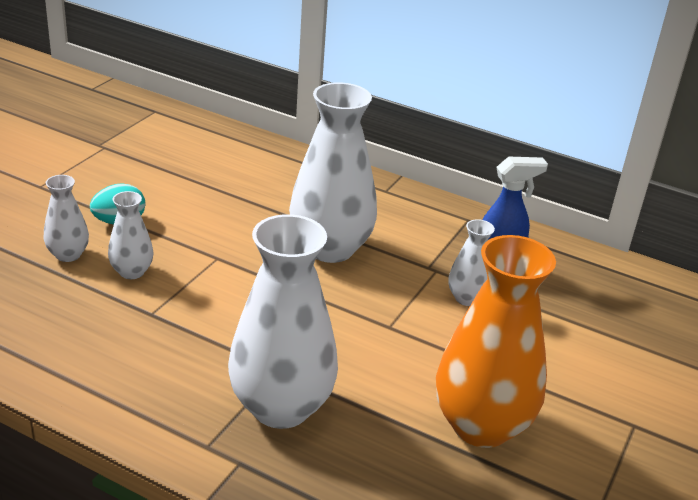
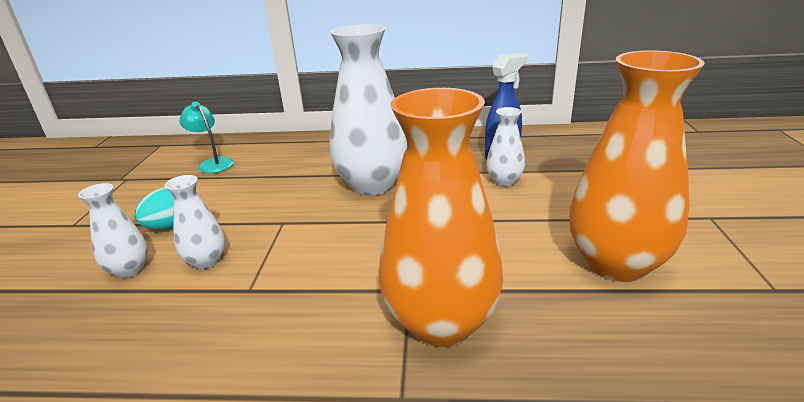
camera: 20 degrees left, 5 degrees down
(193, 158) = (213, 163): none -> turquoise lamp
(281, 407) = (441, 322): white vase -> orange vase

